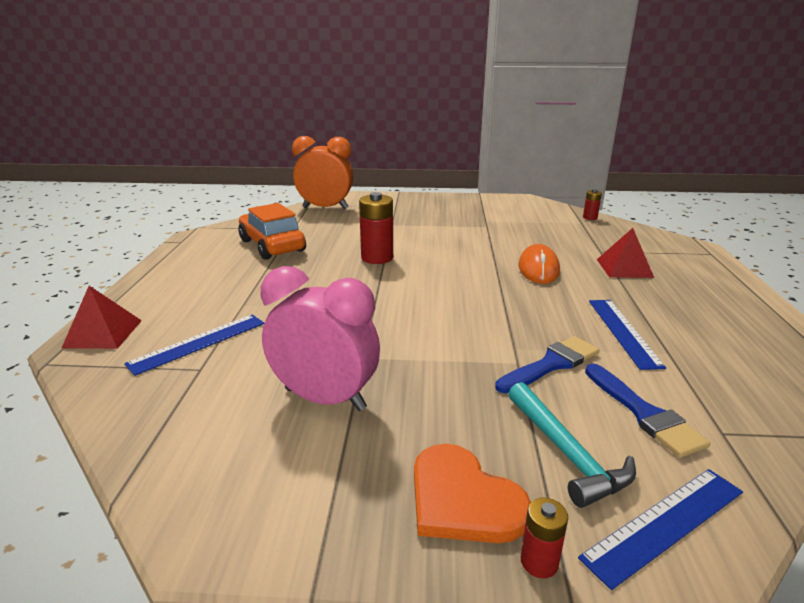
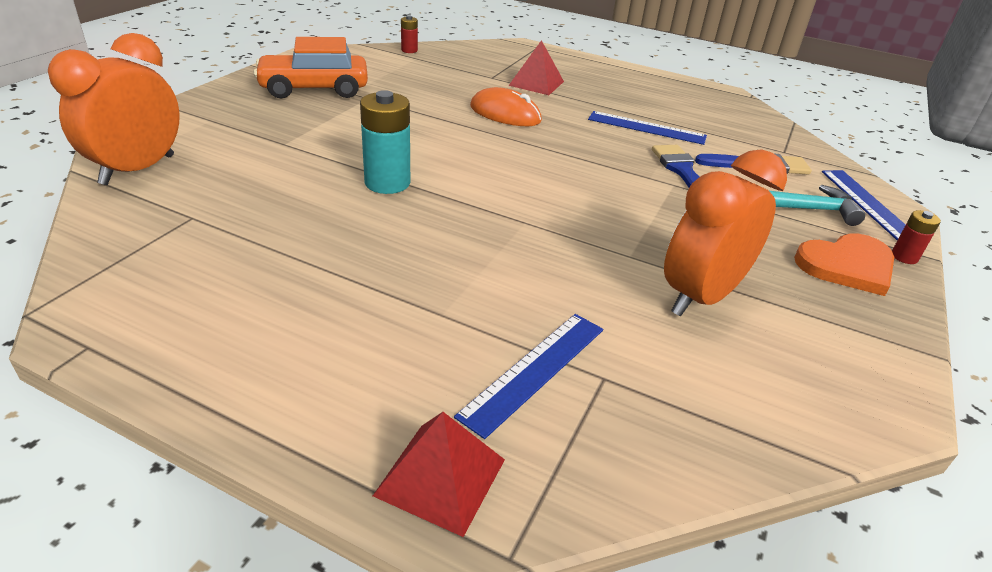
camera: 70 degrees left, 10 degrees up
(198, 343) = (534, 370): blue ruler -> blue ruler turned 60 degrees clockwise
(272, 245) = (245, 249): orange car -> orange car (314, 89)
(325, 399) = (700, 297): pink clock -> orange clock
(377, 258) = (387, 183): red battery -> turquoise battery

